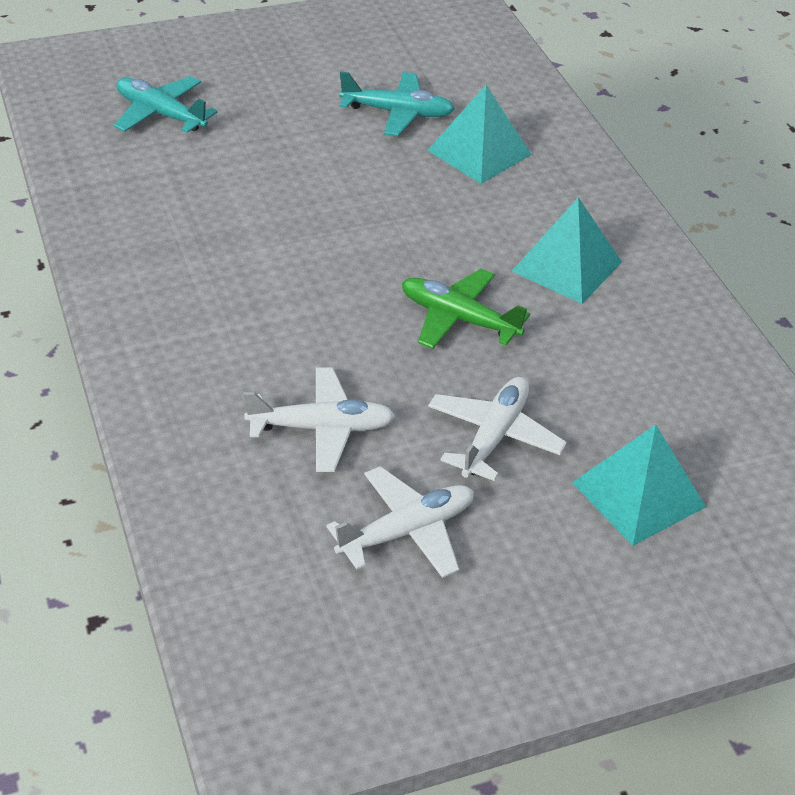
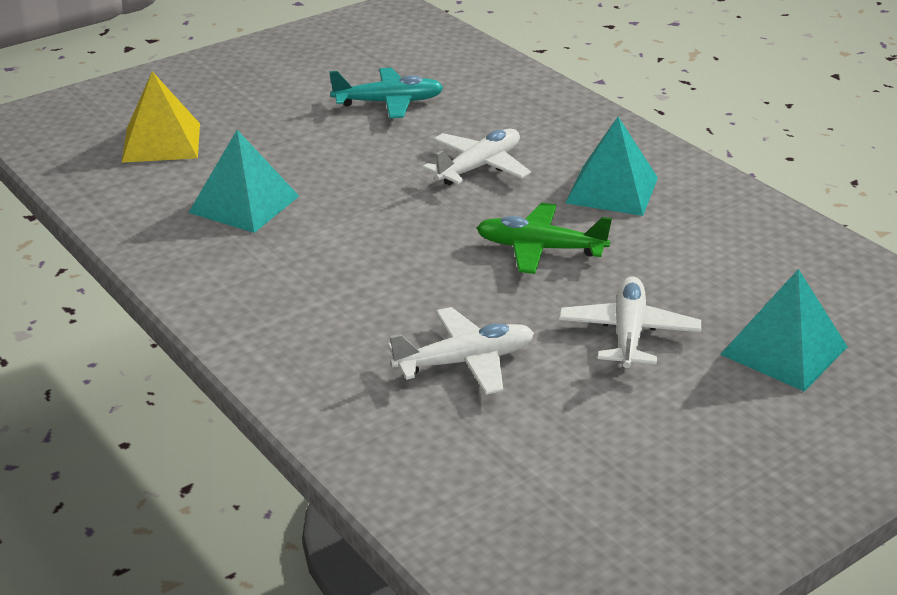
camera: 15 degrees left, 10 degrees down
(160, 114) = (161, 142): turquoise plane -> yellow pyramid
(407, 531) = (595, 427): white plane -> white plane (479, 167)
(479, 152) = (481, 119): turquoise pyramid -> turquoise pyramid (244, 204)

